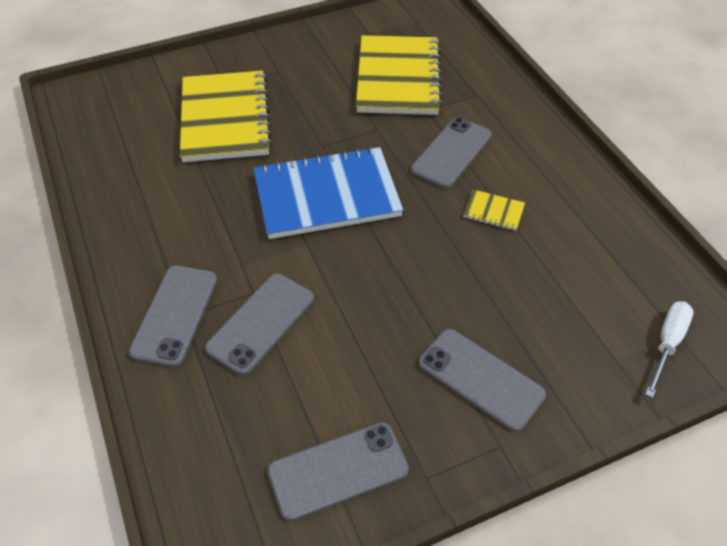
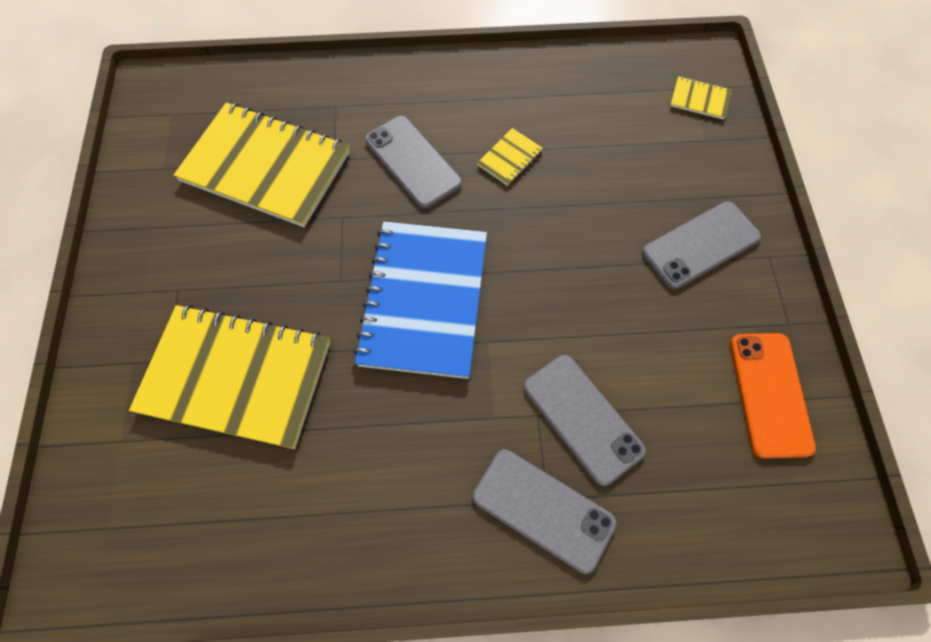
camera: 70 degrees left, 15 degrees up
(338, 471) = (770, 394): grey phone -> orange phone
(667, 344) = (699, 99): white screwdriver -> yellow notebook

